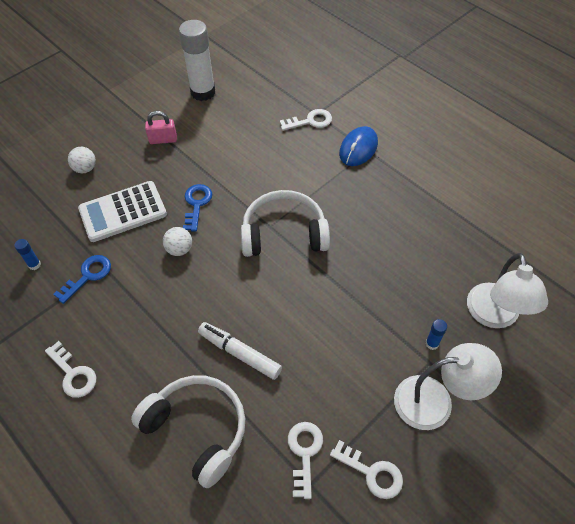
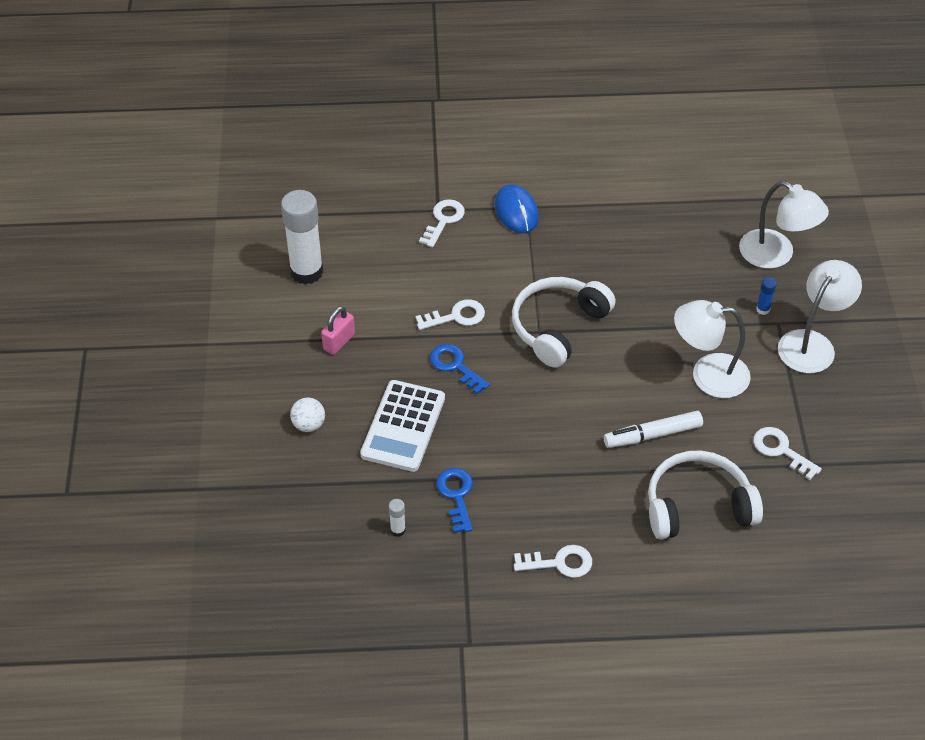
camera: 50 degrees left, 5 degrees down
(34, 265) = (398, 530): blue glue stick -> white glue stick
(179, 249) = (497, 410): white ball -> none
(331, 350) = (708, 375): none -> white lamp
(372, 473) = (833, 421): white key -> white key (456, 316)

